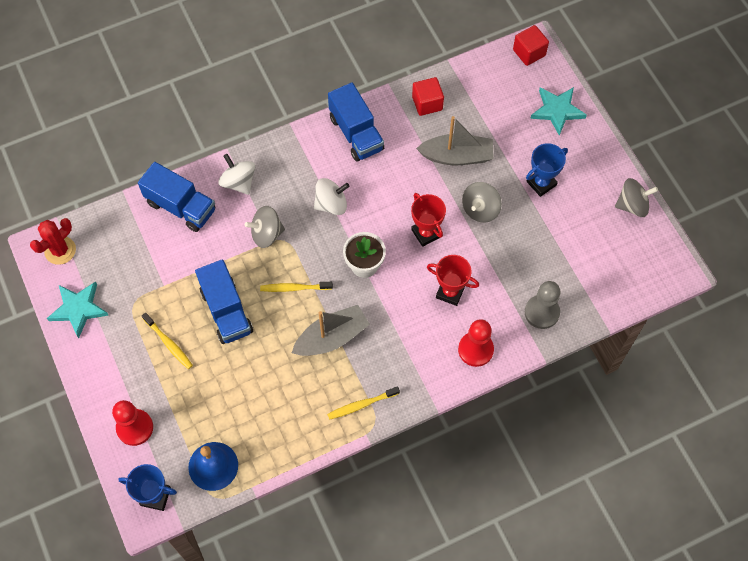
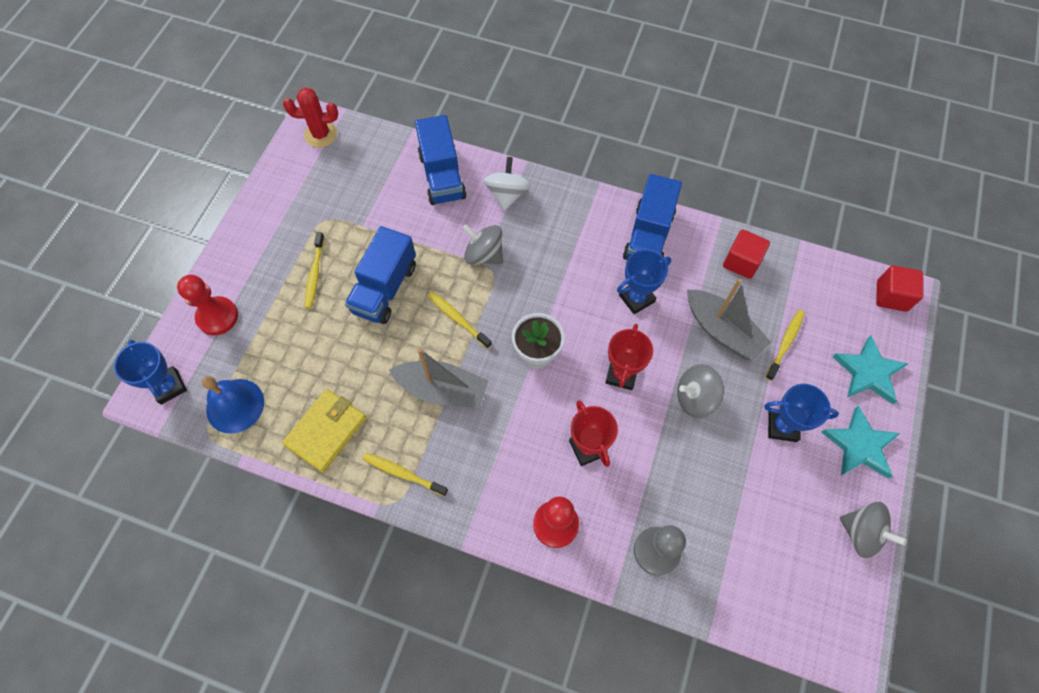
camera: 45 degrees right, 0 degrees up
(78, 309) = (284, 189): turquoise star -> turquoise star (860, 445)
(288, 426) = (326, 431): none -> yellow wallet
(331, 204) = (564, 277): white spinning top -> none
(388, 179) = (636, 298): none -> blue trophy
(498, 133) = (785, 344): none -> yellow toothbrush

